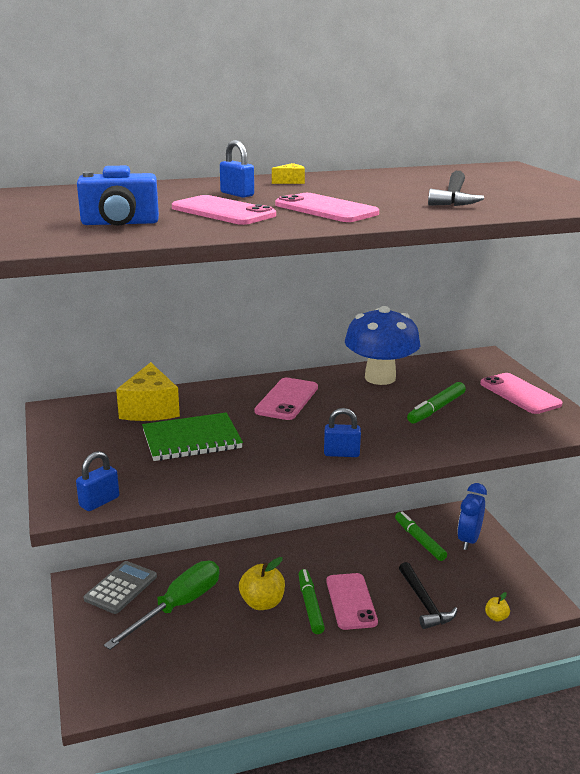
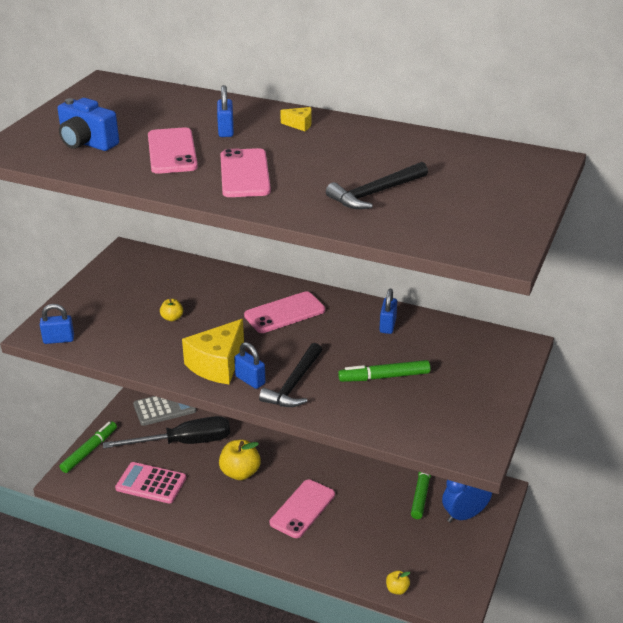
camera: 40 degrees right, 10 degrees up
(150, 409) = (182, 278): yellow cheese -> yellow cheese (217, 364)
(178, 606) = (184, 442): green screwdriver -> black screwdriver
(189, 657) = (151, 483): none -> pink calculator
(191, 440) = (172, 318): green notebook -> yellow apple
(310, 605) = (270, 494): green marker -> green marker (89, 451)
(380, 378) = (387, 325): blue mushroom -> blue padlock
(424, 603) = (355, 544): black hammer -> black hammer (293, 384)
(520, 394) = (482, 398): pink phone -> none

